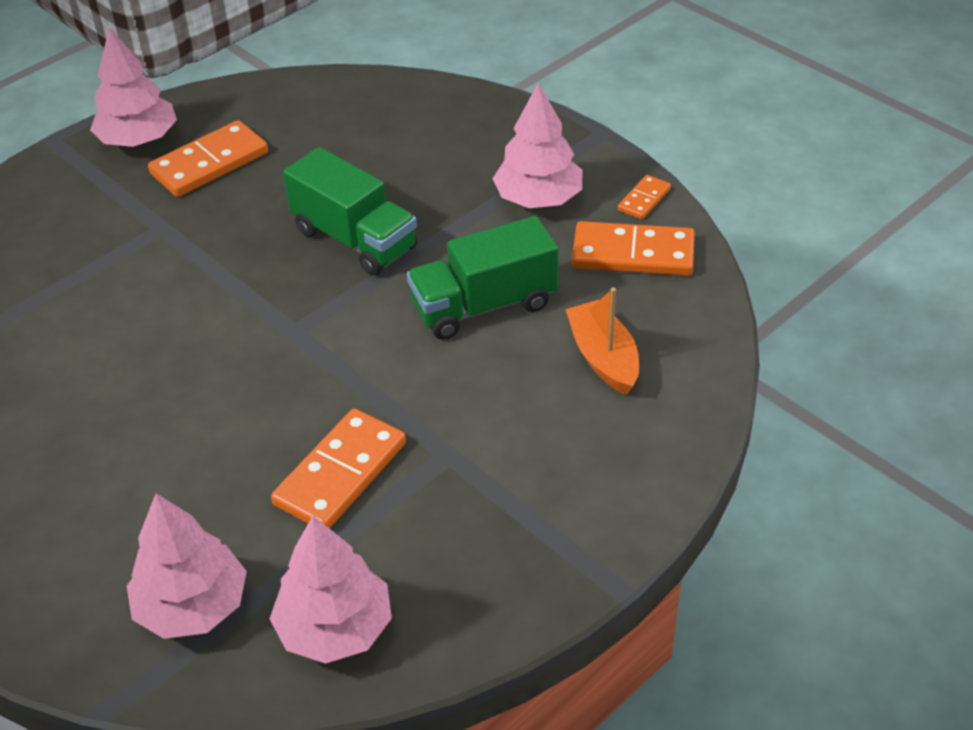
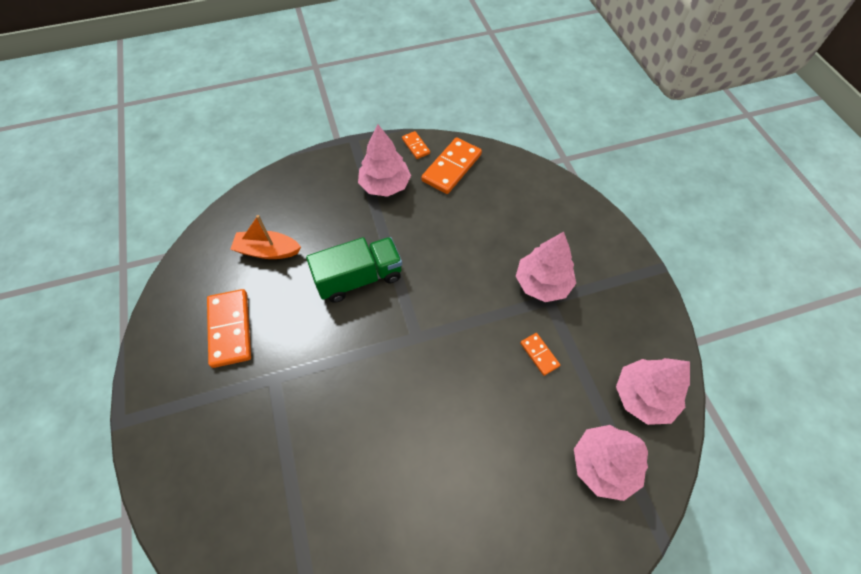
camera: 65 degrees left, 15 degrees up
(138, 140) = (169, 363): pink tree -> pink tree (542, 283)
(341, 474) = (539, 354): orange domino -> orange domino, size x0.51
(484, 305) = (451, 241): green truck -> none
(603, 357) = (515, 210): orange boat -> orange boat (267, 251)

